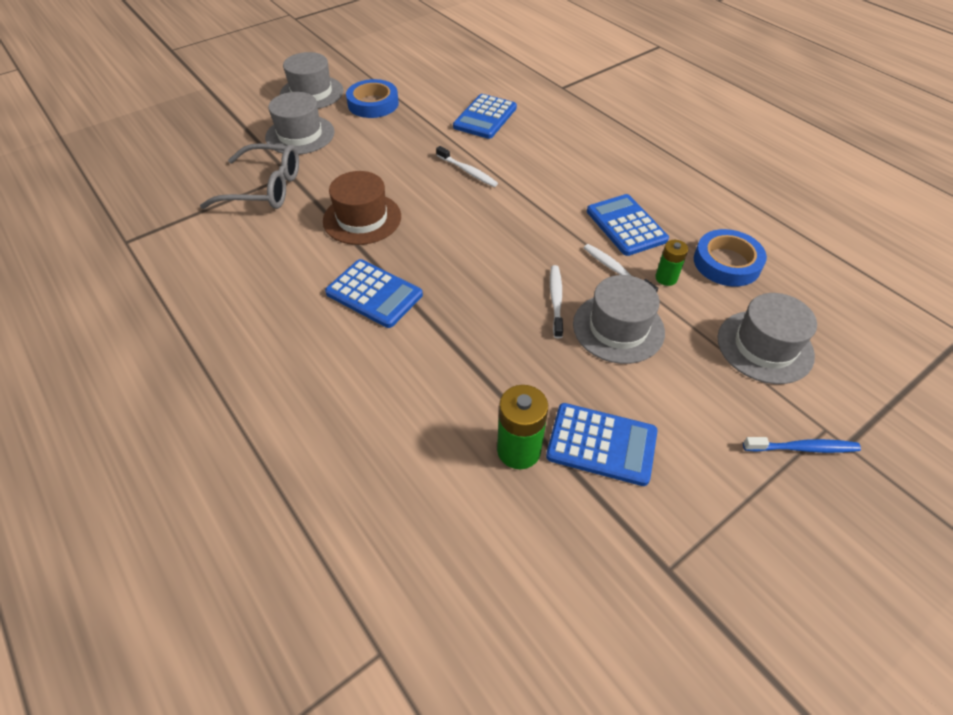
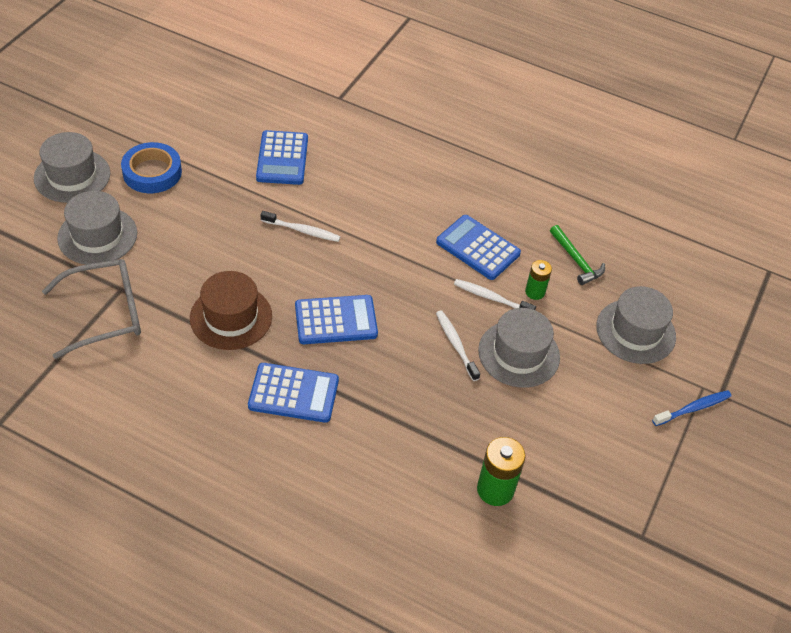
camera: 30 degrees left, 0 degrees up
(601, 444) = (553, 461): blue calculator -> blue calculator (336, 320)
(726, 263) = (576, 260): blue tape -> green hammer

